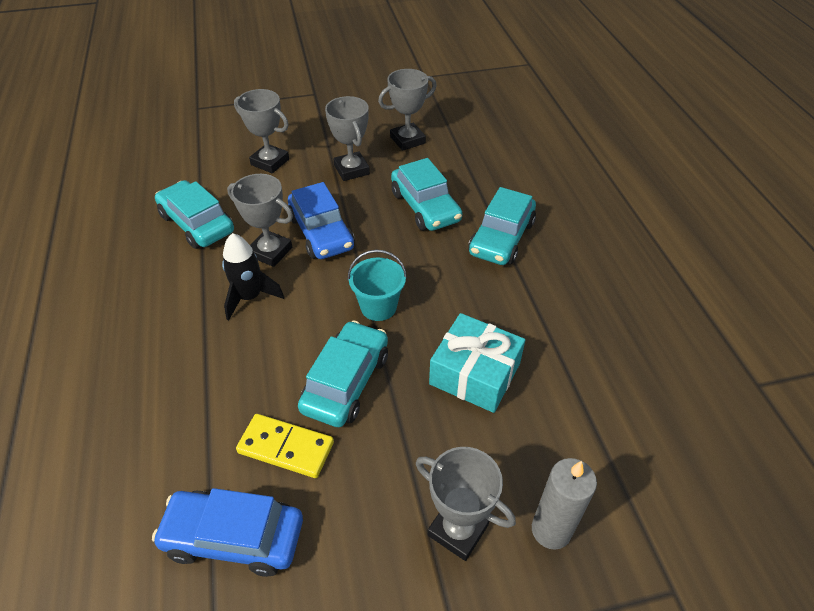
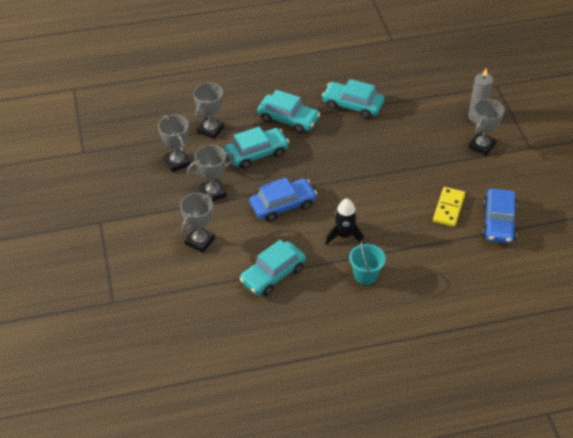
camera: 90 degrees left, 0 degrees up
(270, 252) = (302, 230): grey trophy -> grey trophy (210, 130)
(346, 382) = (405, 187): turquoise car -> turquoise car (352, 105)
(378, 307) = (349, 175): turquoise bucket -> turquoise bucket (365, 275)
(475, 374) = (395, 136): turquoise gift -> none

